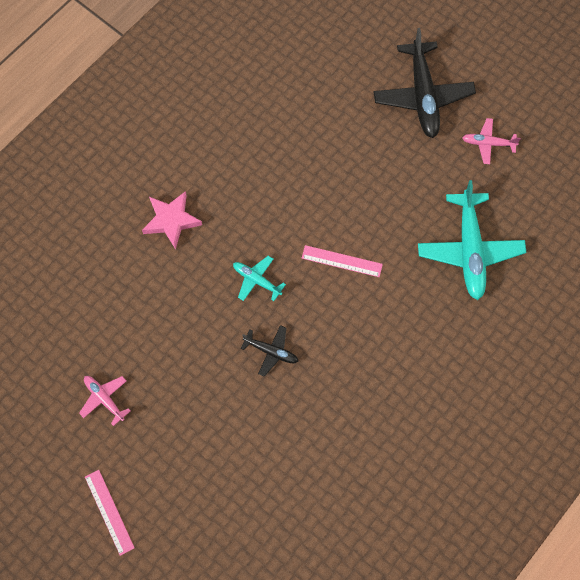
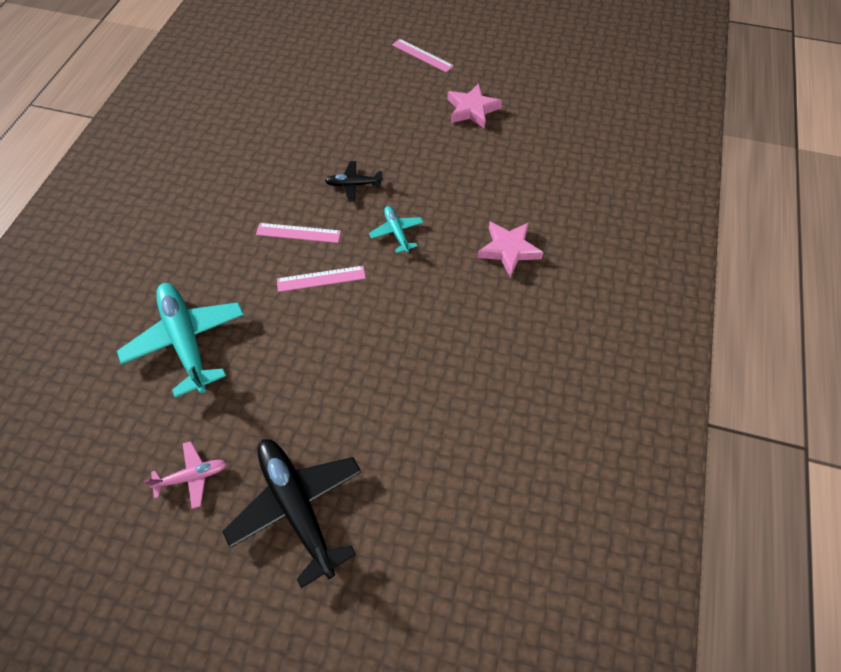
camera: 155 degrees right, 10 degrees down
(104, 398) = (472, 109): pink plane -> pink star
(256, 280) = (396, 232): turquoise plane -> turquoise plane turned 120 degrees counterclockwise
(344, 317) = (298, 233): none -> pink ruler

